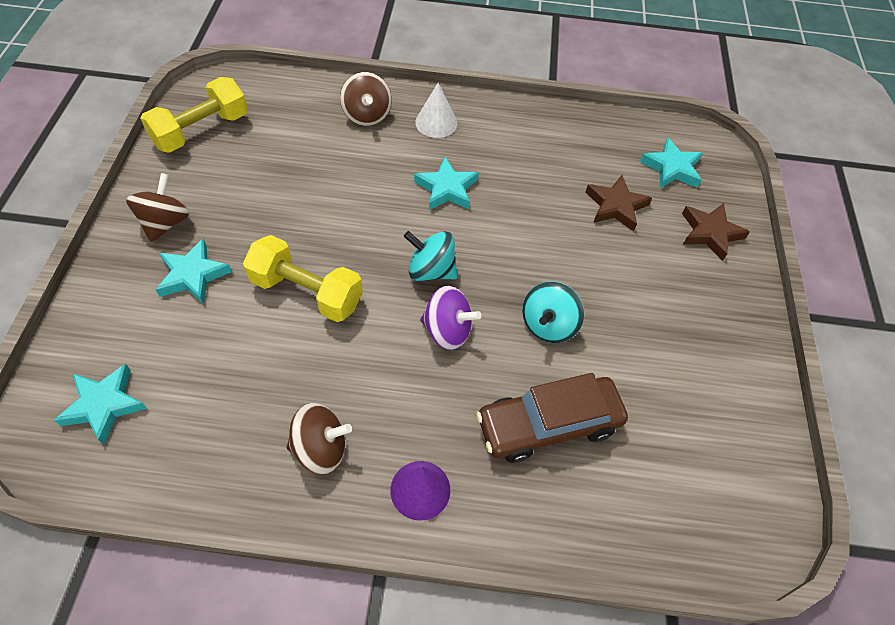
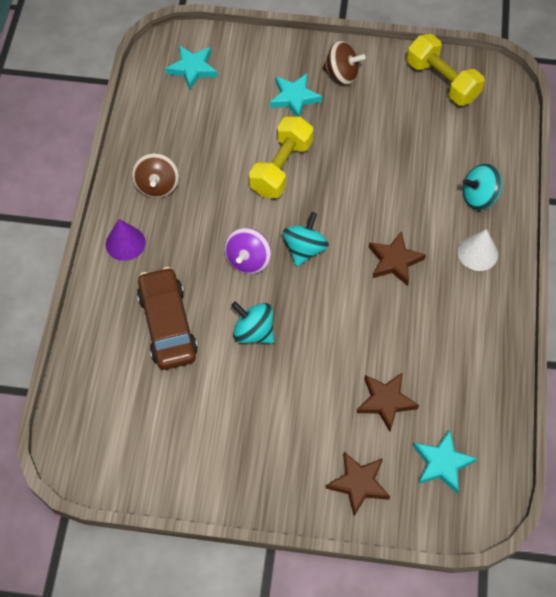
camera: 95 degrees right, 5 degrees up
(367, 115) = (479, 197): brown spinning top -> turquoise spinning top
(447, 188) = (394, 261): turquoise star -> brown star

